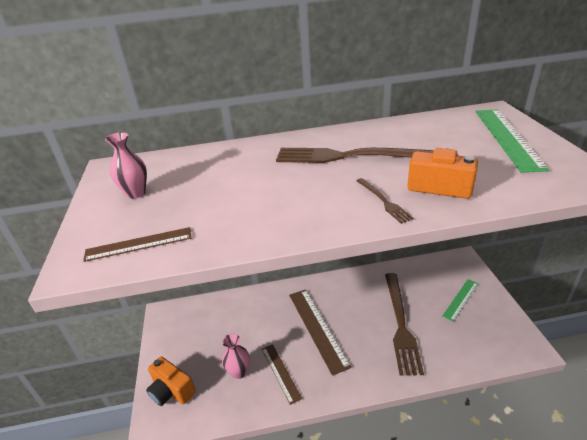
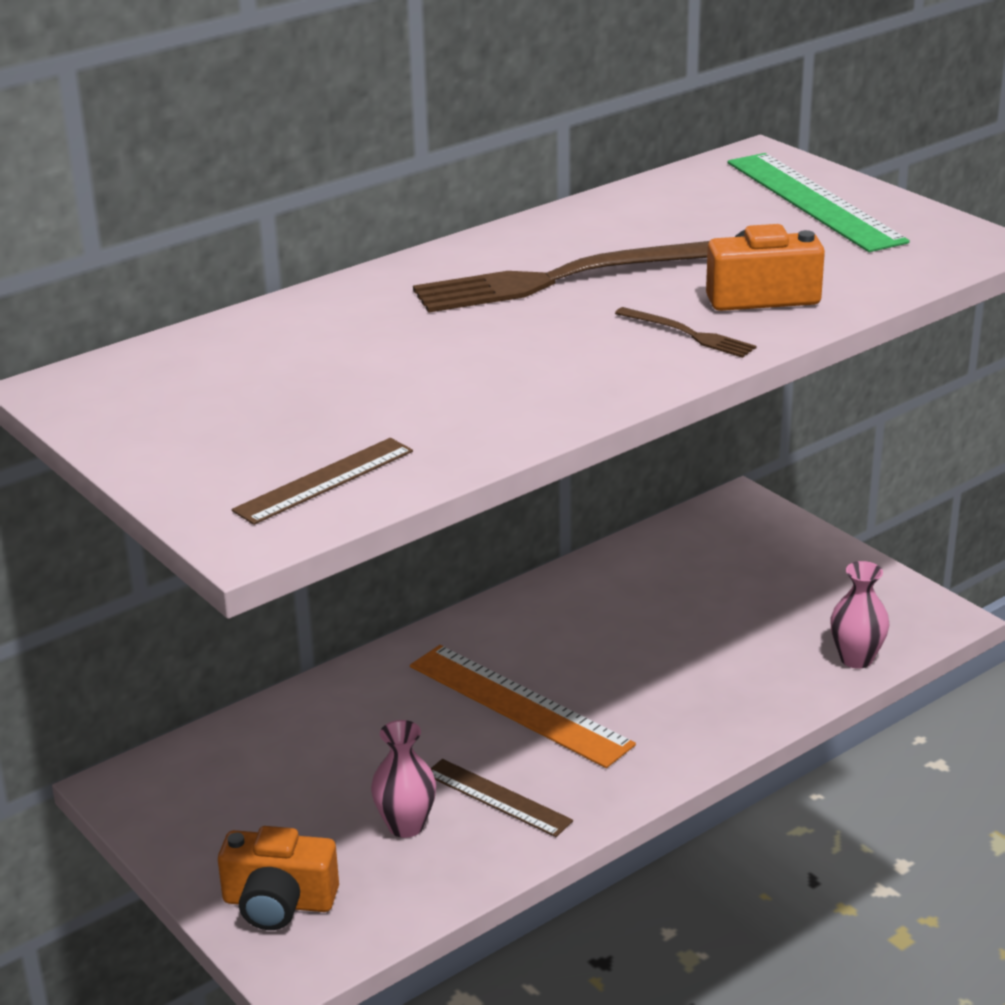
camera: 30 degrees left, 5 degrees down
(136, 193) = (199, 416): pink vase -> pink vase (856, 659)
(317, 328) = (519, 705): brown ruler -> orange ruler
(400, 324) = (686, 648): brown fork -> none
(460, 299) = (777, 575): green ruler -> none

